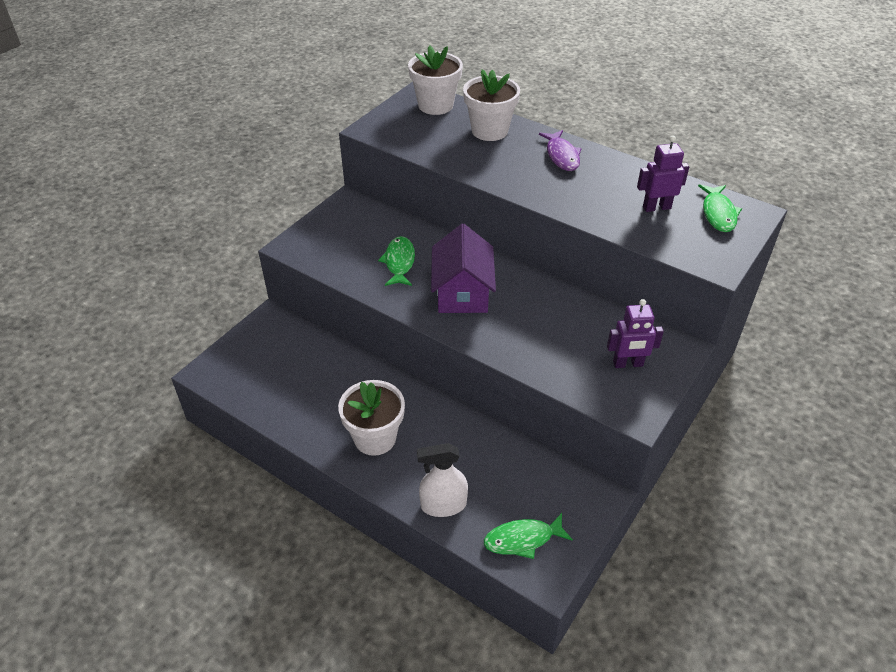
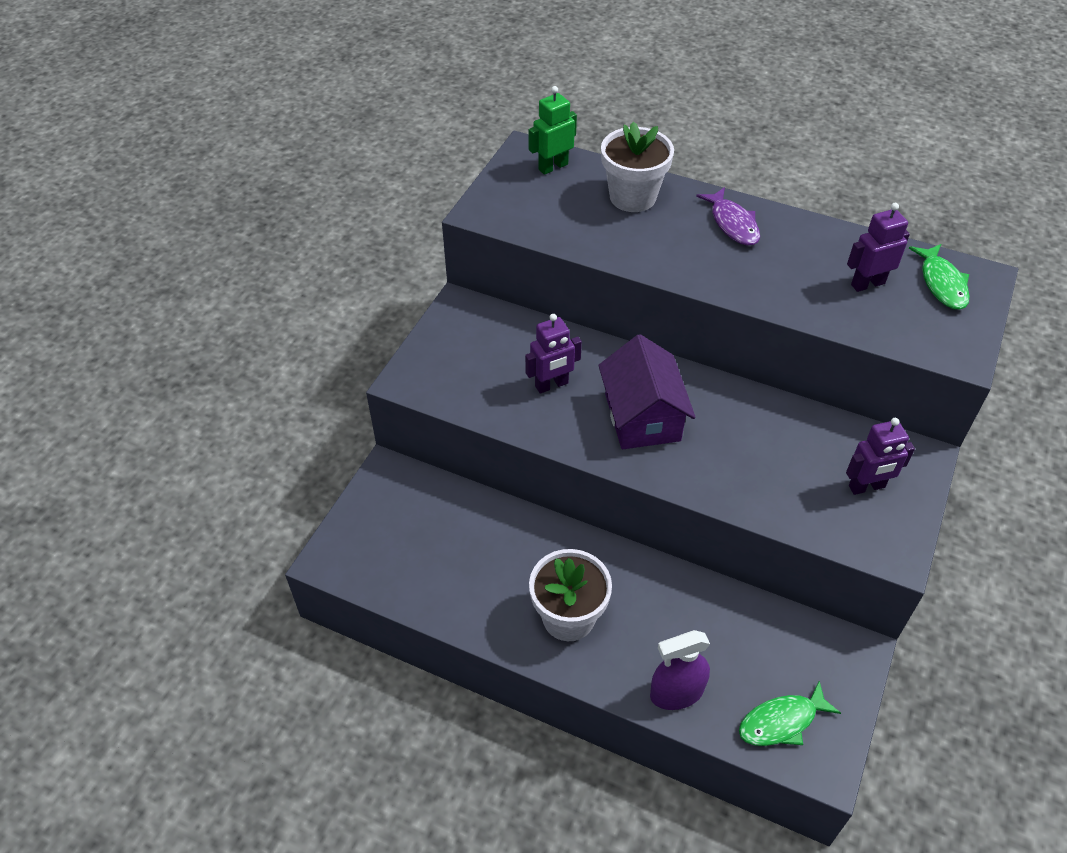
camera: 10 degrees left, 5 degrees up
(399, 262) = (552, 385): green fish -> purple robot
(435, 105) = (553, 167): white flower pot -> green robot
(443, 505) = (676, 693): white spray bottle -> purple spray bottle

